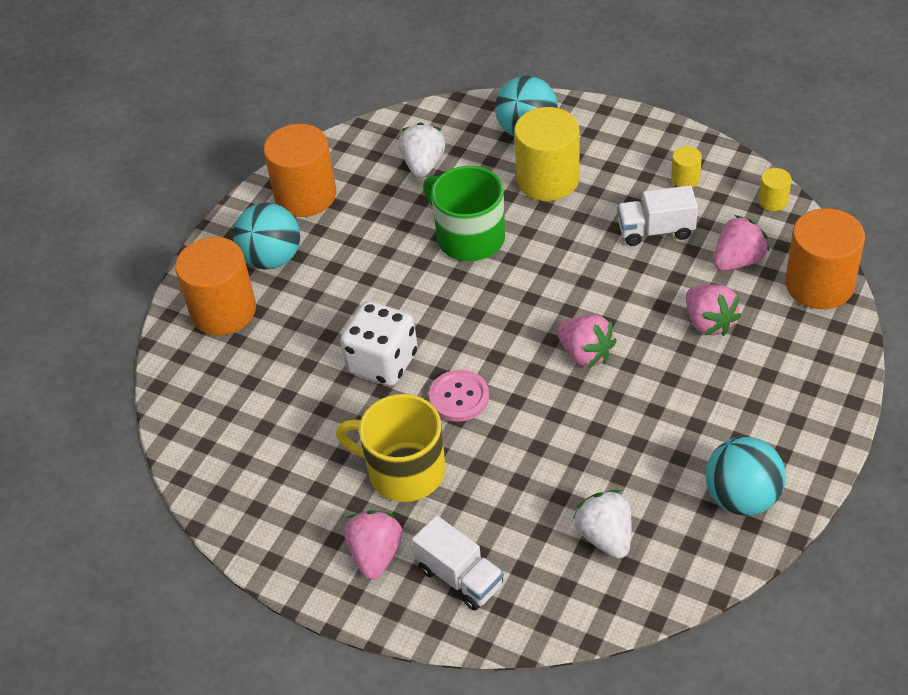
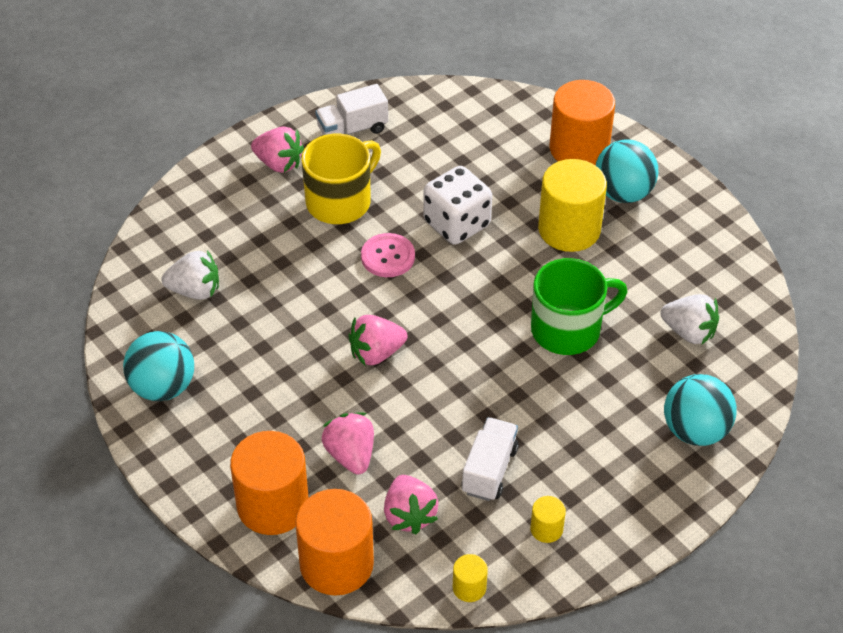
camera: 110 degrees right, 0 degrees up
(305, 195) = (693, 237): orange cylinder -> orange cylinder (273, 505)
(460, 577) = (226, 200): white truck -> white truck (352, 129)
(548, 180) = (611, 417): yellow cylinder -> yellow cylinder (569, 229)
(709, 322) = (350, 455): pink strawberry -> pink strawberry turned 75 degrees clockwise

